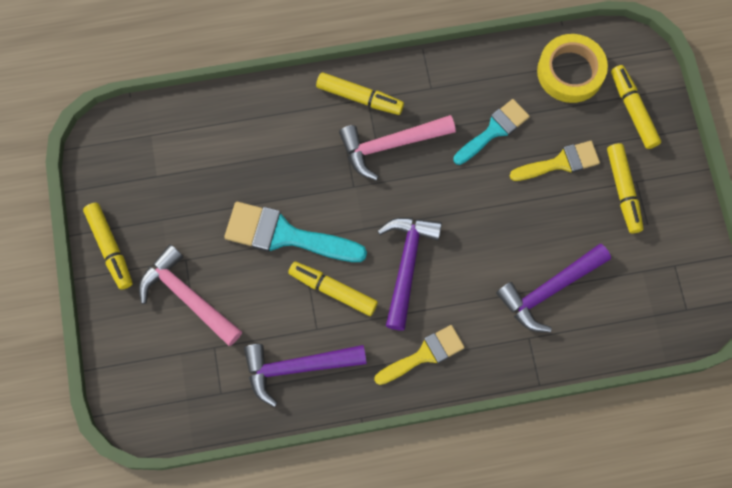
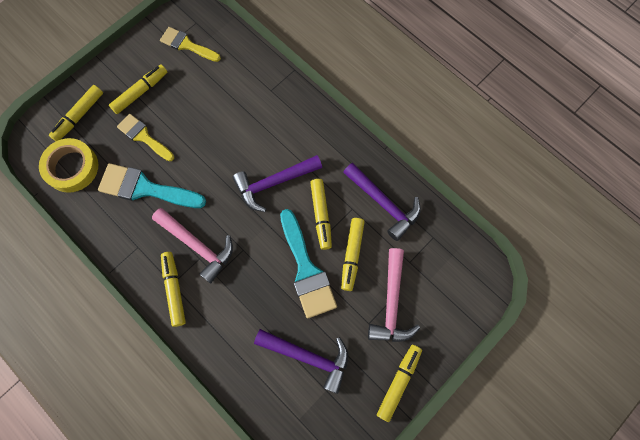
camera: 125 degrees left, 0 degrees up
(266, 292) = (352, 255): none -> yellow marker
(424, 354) = (322, 138): yellow brush -> yellow brush (187, 45)
(494, 130) = (145, 188): turquoise brush -> turquoise brush, size x1.54
(549, 290) = (233, 96): purple hammer -> purple hammer (308, 357)

